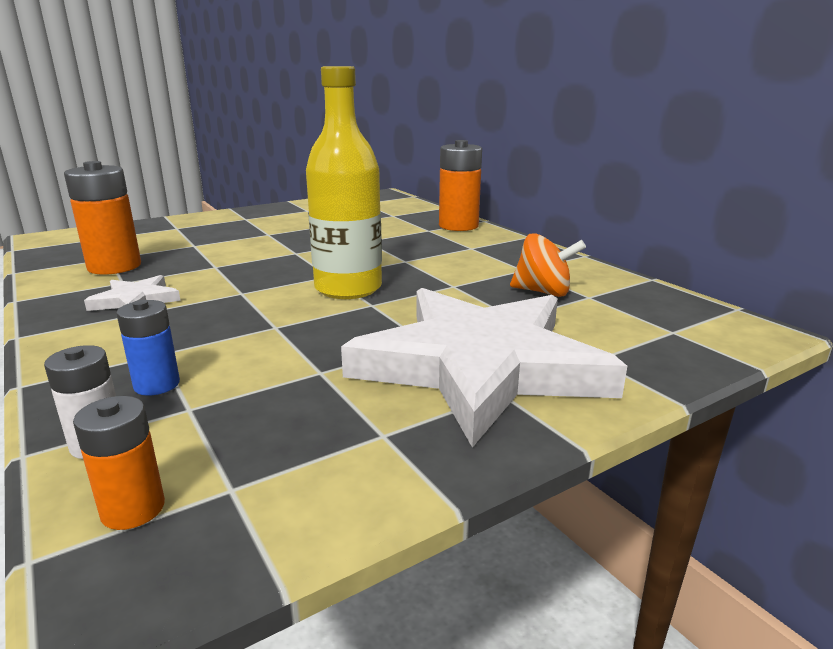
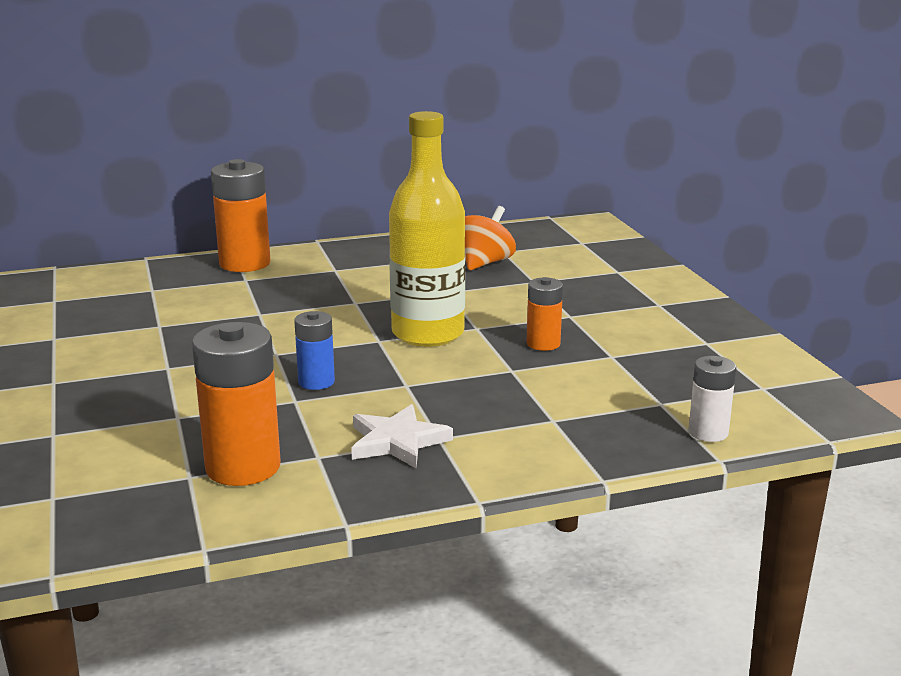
camera: 75 degrees left, 0 degrees up
(133, 509) = (783, 414): orange battery -> orange battery (543, 344)
(157, 385) = (618, 417): blue battery -> blue battery (316, 382)
(480, 366) = (618, 304): white star -> none

